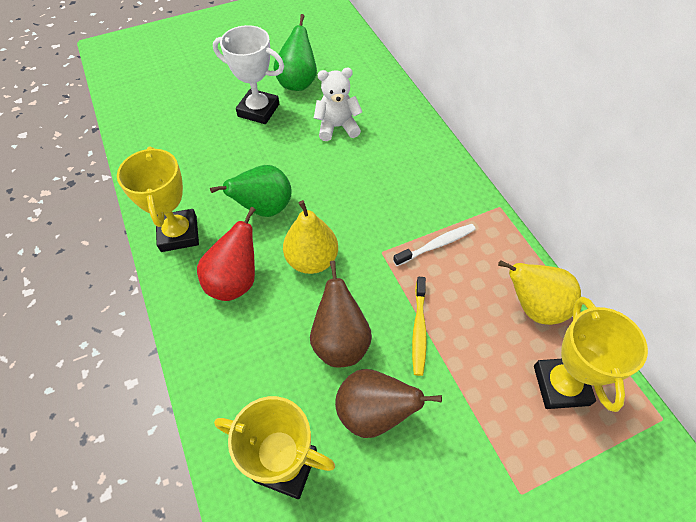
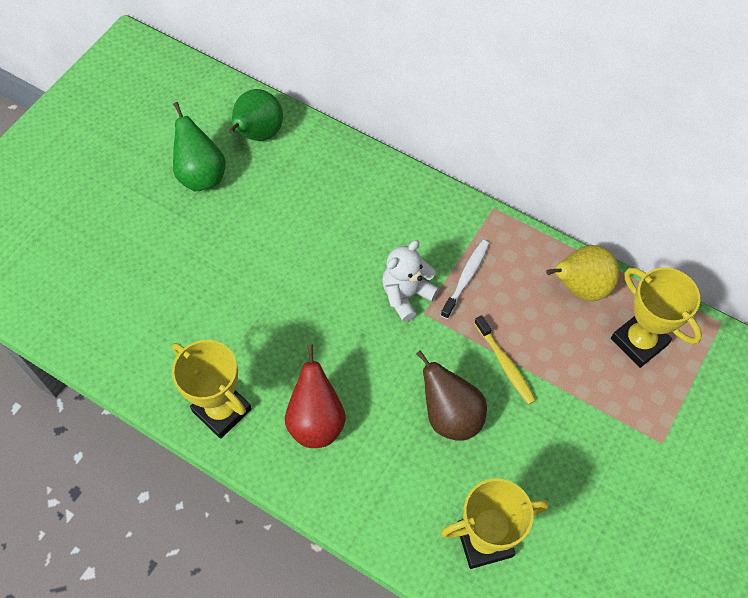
camera: 35 degrees left, 5 degrees up
(258, 110) = (186, 231): white trophy -> none
(264, 208) = (284, 335): green pear -> green pear (258, 134)
(312, 260) = (369, 358): yellow pear -> none
(337, 127) = (285, 206): white teddy bear -> white teddy bear (406, 295)
(373, 413) = (519, 455): brown pear -> none

